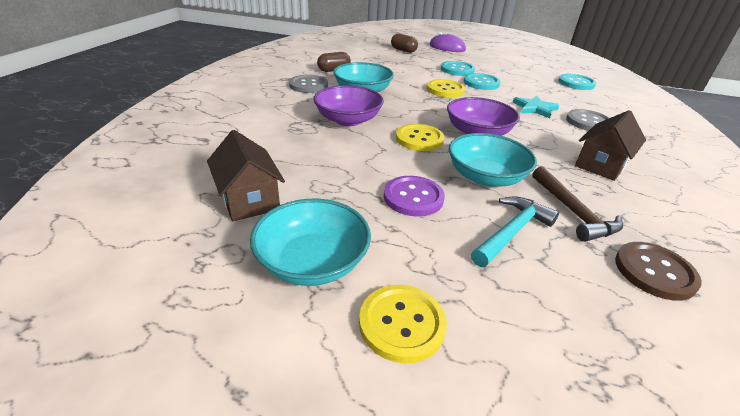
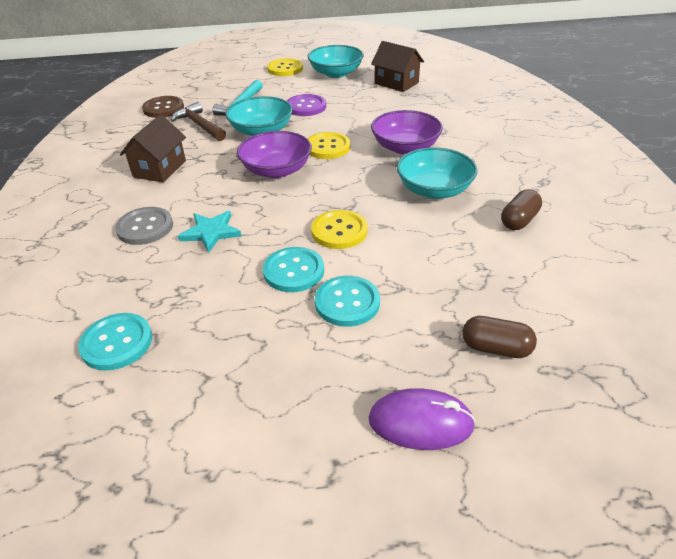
camera: 160 degrees right, 5 degrees up
(308, 85) = (502, 179): grey button -> none

